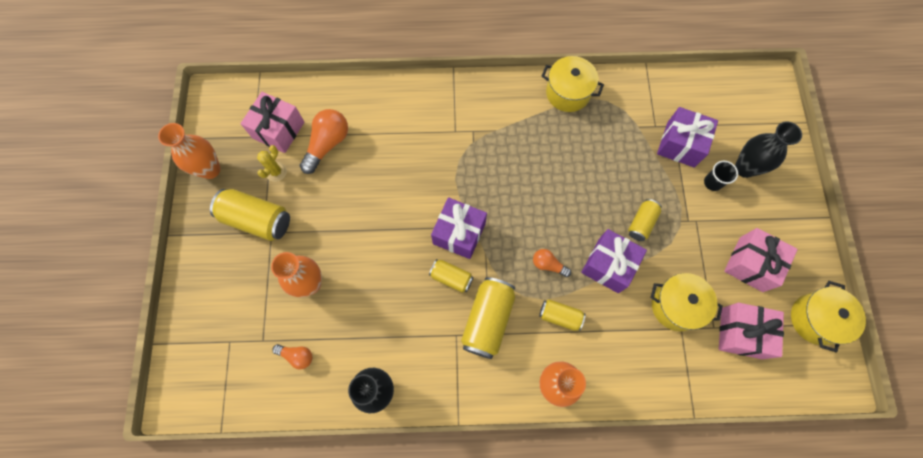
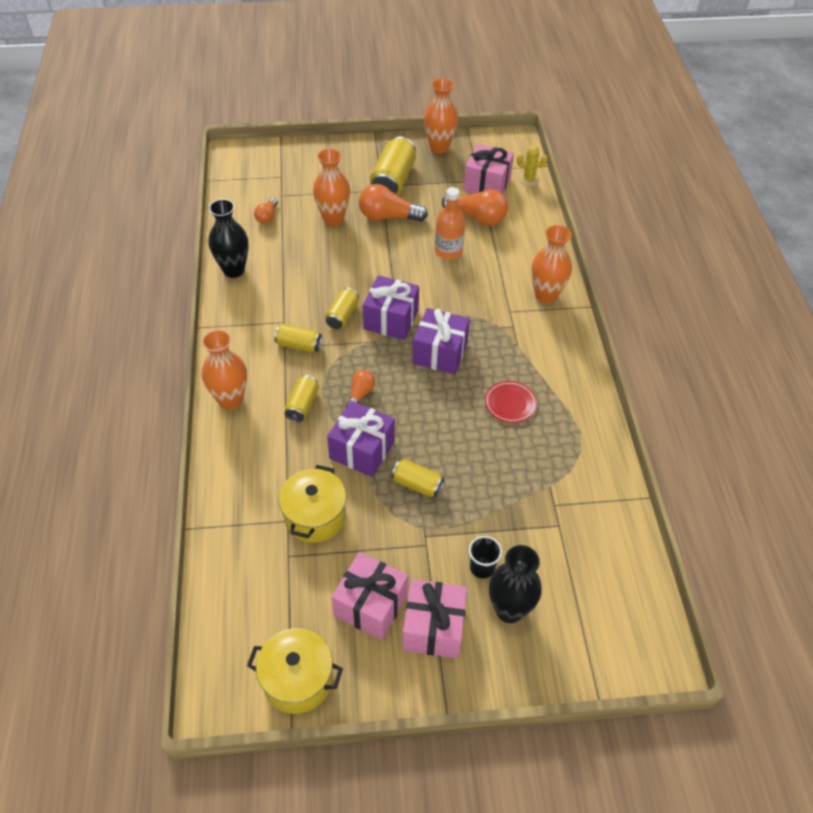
camera: 85 degrees right, 20 degrees down
(276, 172) = (443, 187): yellow cactus -> yellow cactus (529, 179)
(314, 228) = (388, 217): none -> orange light bulb
(372, 175) = (448, 251): none -> orange bottle
(438, 100) = (546, 296): none -> orange vase
(487, 320) = (298, 345): yellow can -> yellow can, size x0.58
(559, 144) = (510, 404): none -> red plate
(568, 93) = (582, 412): yellow pot -> none
(680, 144) = (532, 532): purple gift -> purple gift (440, 353)
(741, 333) = (280, 586): pink gift -> pink gift (433, 628)

